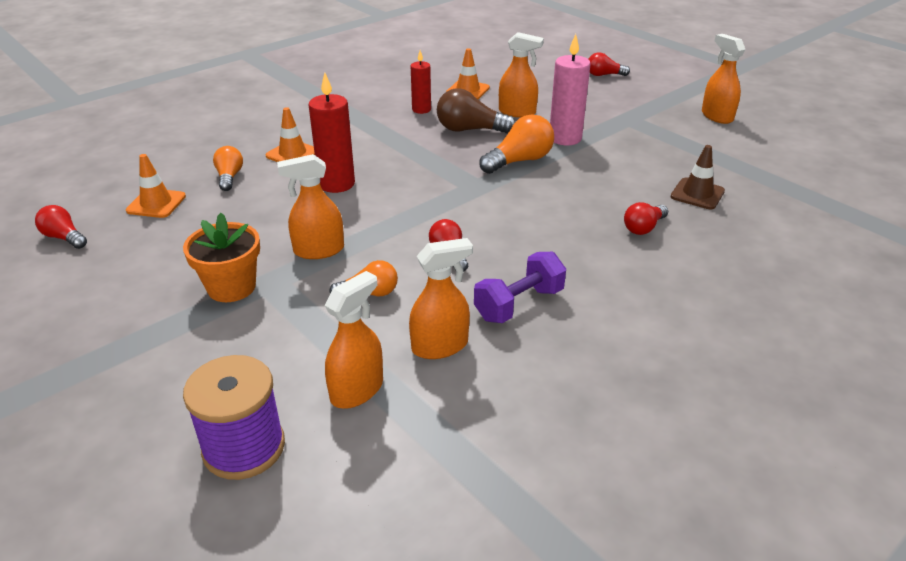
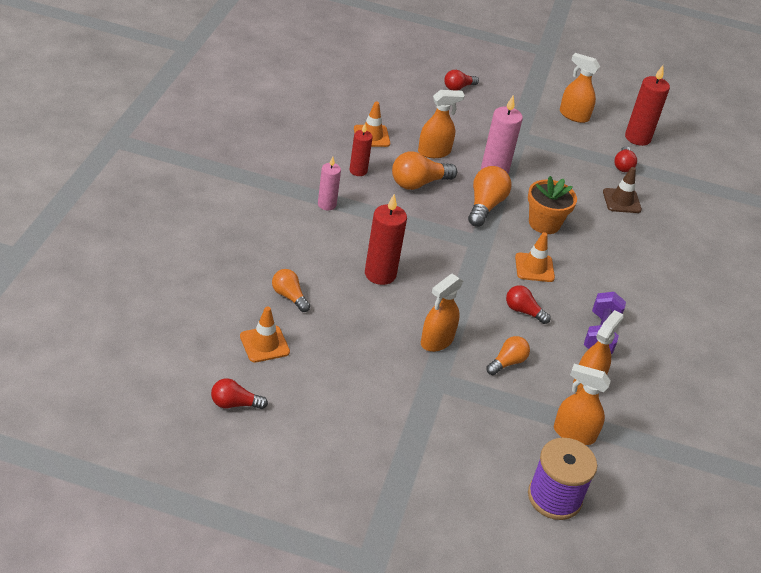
camera: 40 degrees left, 5 degrees up
(231, 287) = (415, 395): orange flower pot -> orange flower pot (544, 223)
(292, 154) = (310, 254): orange traffic cone -> orange traffic cone (534, 268)
(357, 390) = (574, 434): orange spray bottle -> orange spray bottle turned 75 degrees counterclockwise
(358, 125) = (327, 204): none -> pink candle
(470, 130) = (419, 183): brown light bulb -> orange light bulb
(643, 228) = (615, 243): red light bulb -> red light bulb (623, 165)
(782, 148) = (637, 138): none -> red candle

